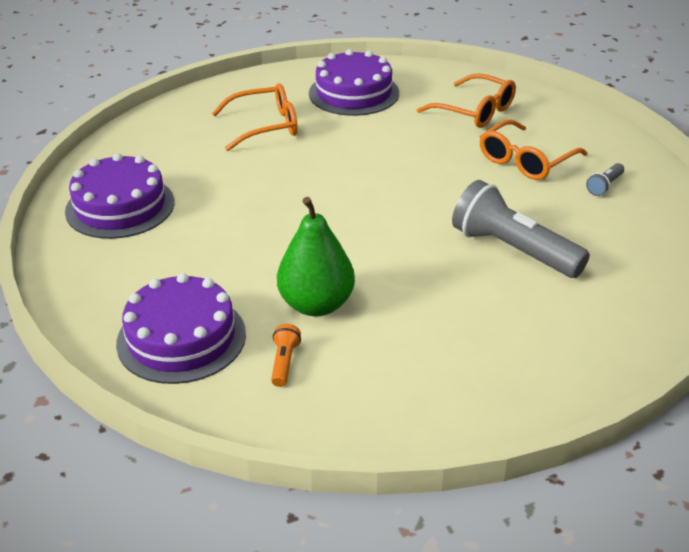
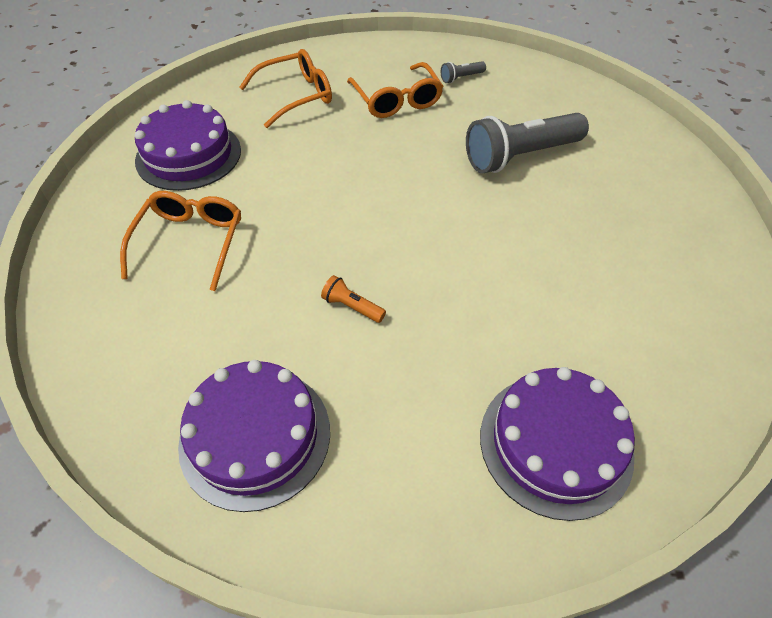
camera: 65 degrees left, 15 degrees up
(284, 362) = (624, 364): orange flashlight -> orange flashlight (352, 307)
(316, 305) = (542, 309): green pear -> none
(605, 186) = (461, 78): grey flashlight -> grey flashlight turned 90 degrees clockwise

